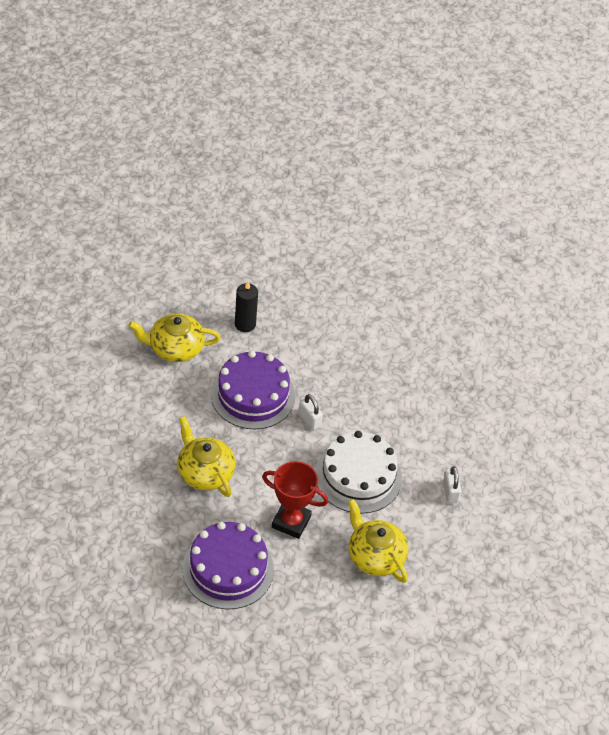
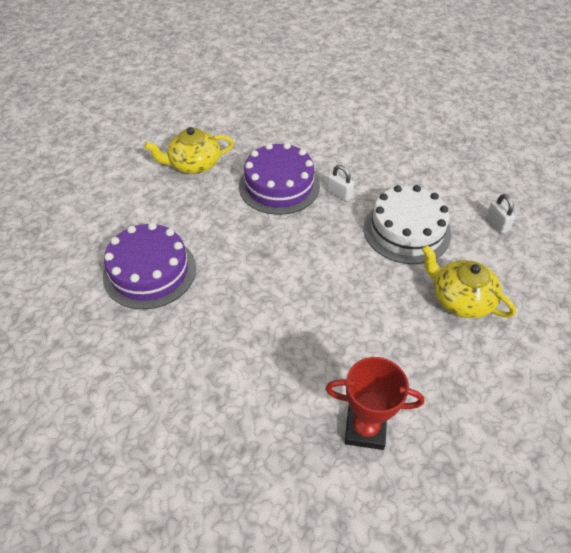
camera: 10 degrees left, 0 degrees up
(205, 472) = (258, 262): yellow teapot -> none
(228, 569) = (318, 352): purple cake -> purple cake (149, 271)
(245, 324) = (250, 134): black candle -> none
(291, 522) = (363, 287): red trophy -> red trophy (365, 429)

